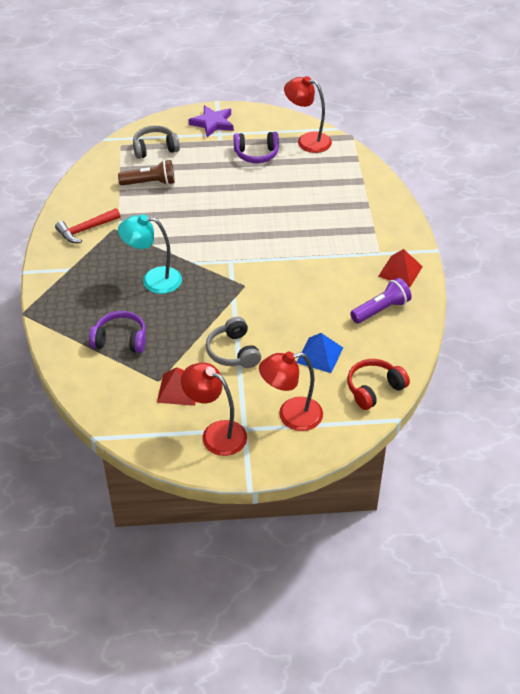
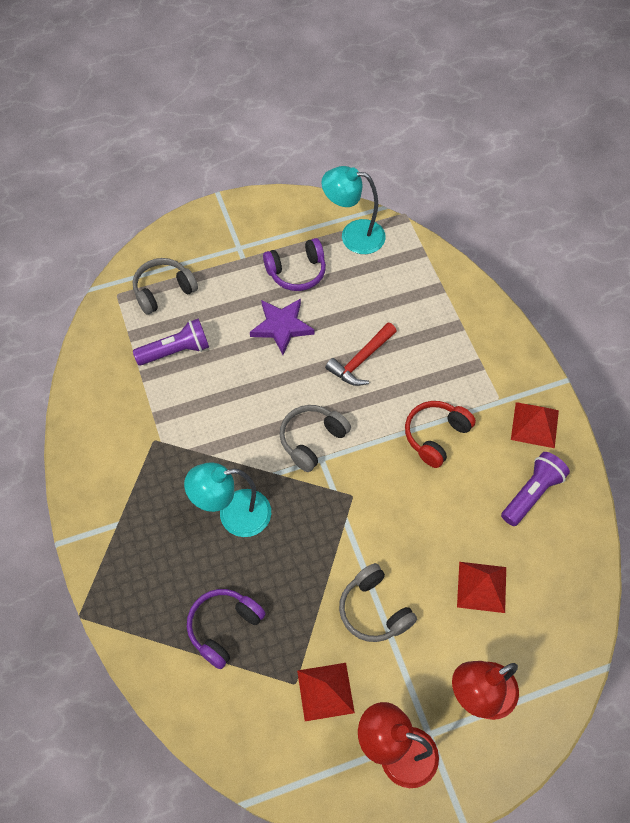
camera: 15 degrees left, 15 degrees up
(85, 230) = (117, 451): red hammer -> red hammer (361, 360)
(120, 340) = (224, 628): purple headphones -> purple headphones turned 45 degrees counterclockwise
(150, 183) = (176, 351): brown flashlight -> purple flashlight
(213, 123) = (224, 232): purple star -> purple star (282, 327)
(228, 249) = (312, 440): none -> grey headphones
(307, 140) = (353, 235): red lamp -> turquoise lamp
(319, 355) = (482, 587): blue pyramid -> red pyramid
(374, 389) = (564, 625): red headphones -> red headphones (436, 436)

